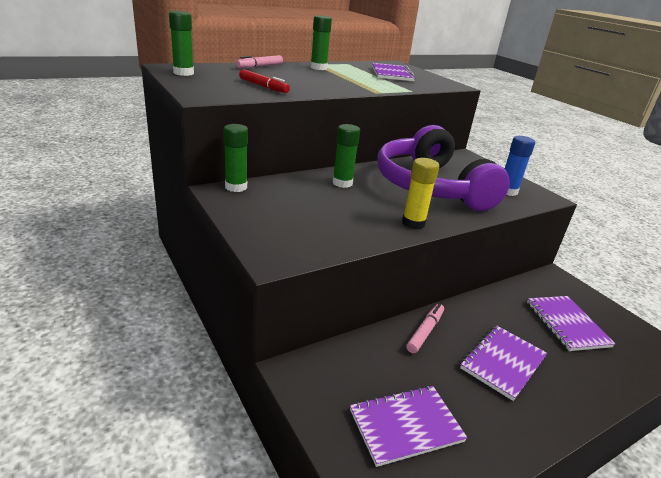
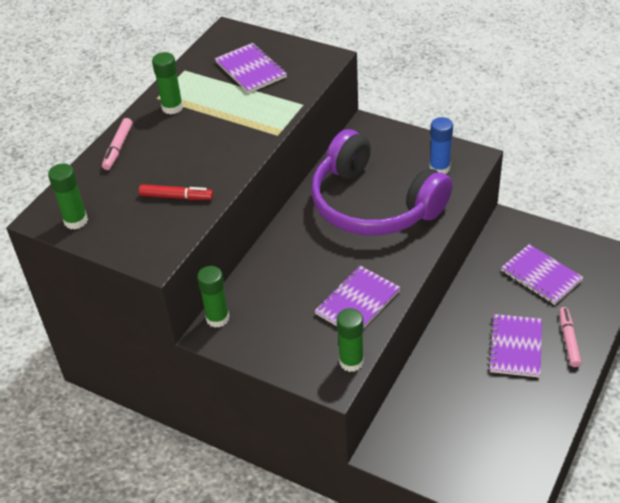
camera: 25 degrees left, 15 degrees up
(342, 183) = (298, 250): green glue stick -> green glue stick (351, 362)
(406, 426) = (484, 443): purple notebook -> purple notebook (357, 302)
(413, 223) = (396, 270): yellow glue stick -> none
(425, 331) = (444, 353): pink marker -> pink marker (568, 340)

